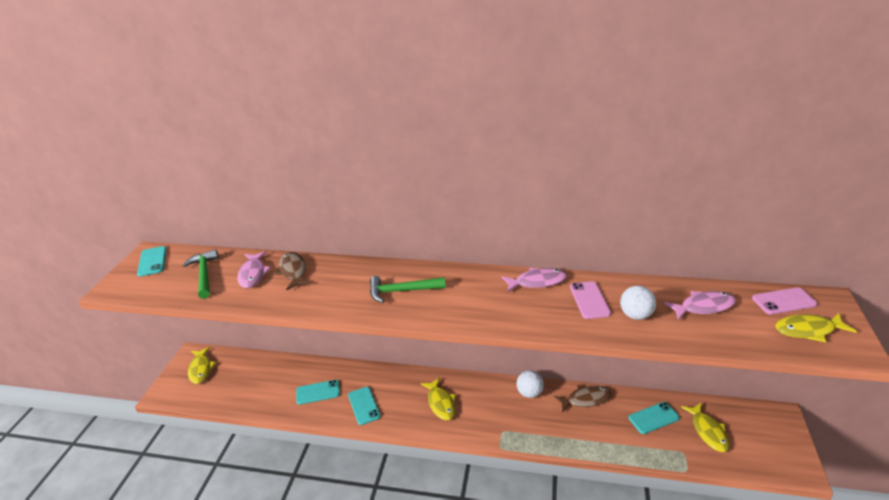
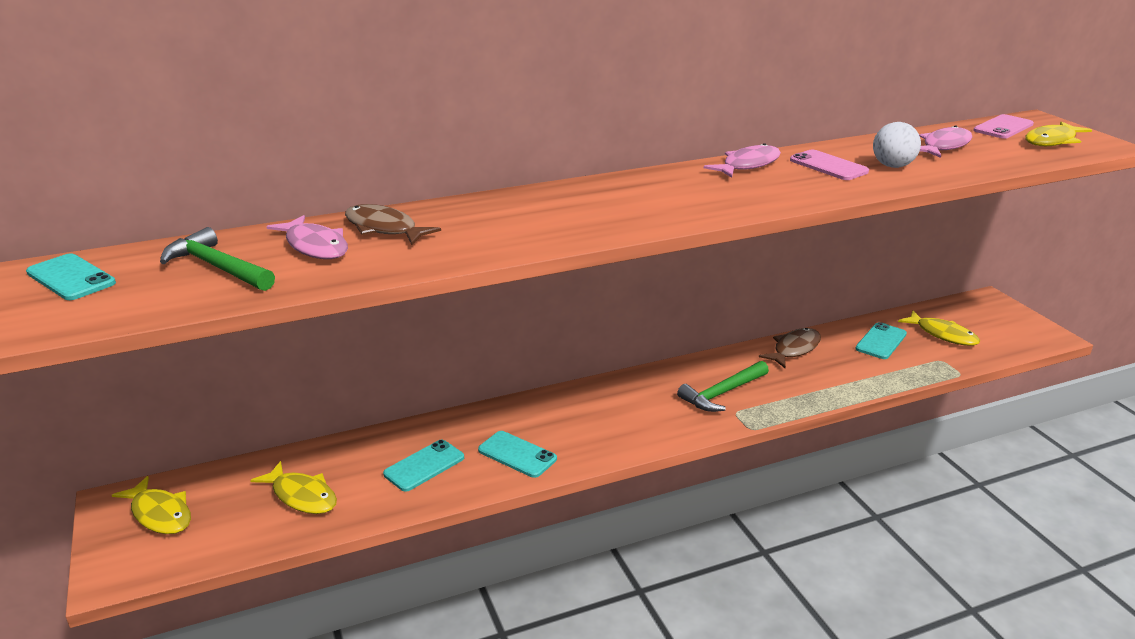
camera: 35 degrees left, 5 degrees down
(402, 291) = (590, 209): green hammer -> green hammer (722, 393)
(441, 403) = (625, 413): yellow fish -> yellow fish (302, 496)
(529, 393) = (724, 365): white ball -> none

